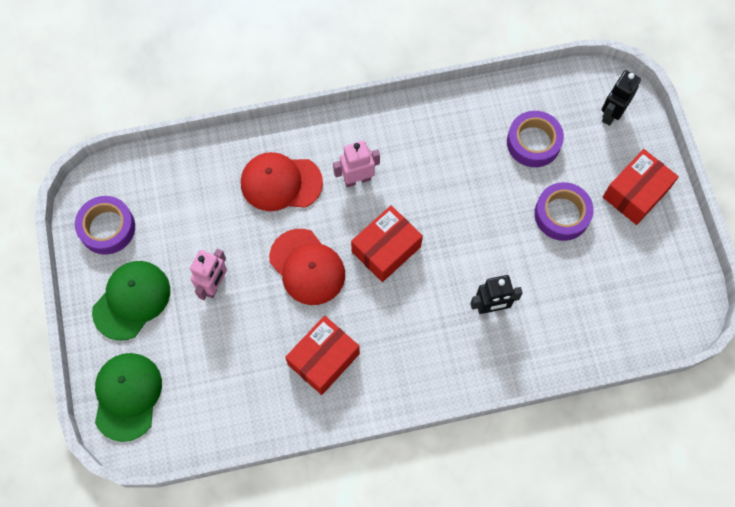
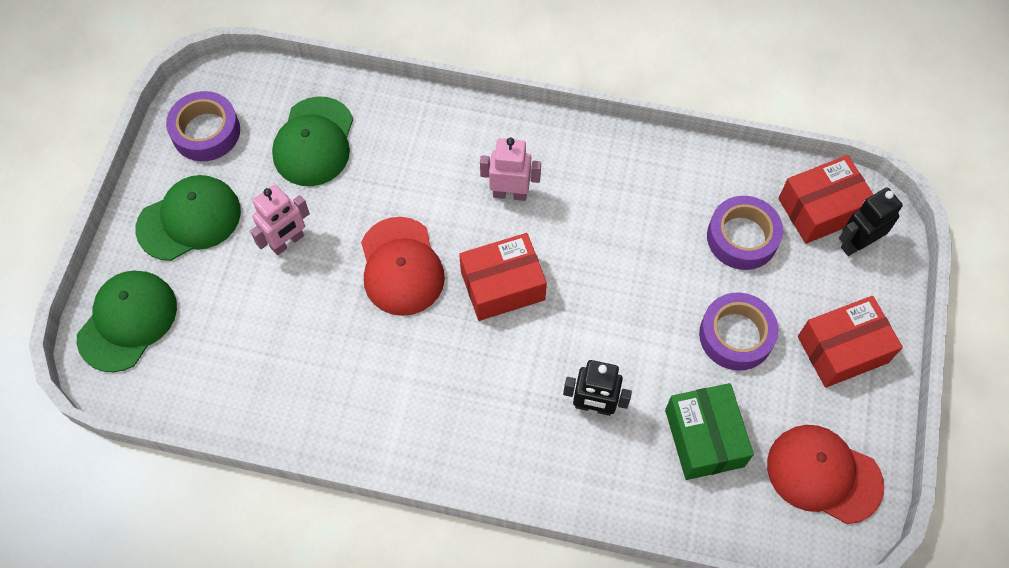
camera: 25 degrees right, 5 degrees down
(194, 201) = (314, 142): none -> green cap
(281, 183) = (421, 161): red cap -> red cap (823, 474)
(323, 359) = (365, 378): red box -> red box (821, 209)
(574, 295) = (704, 438): none -> green box

